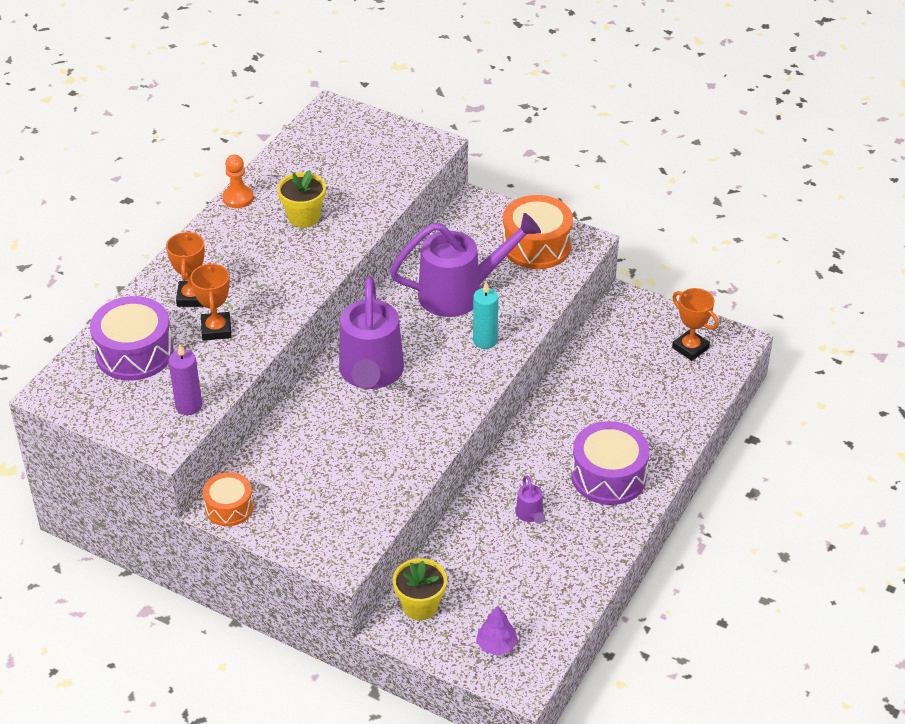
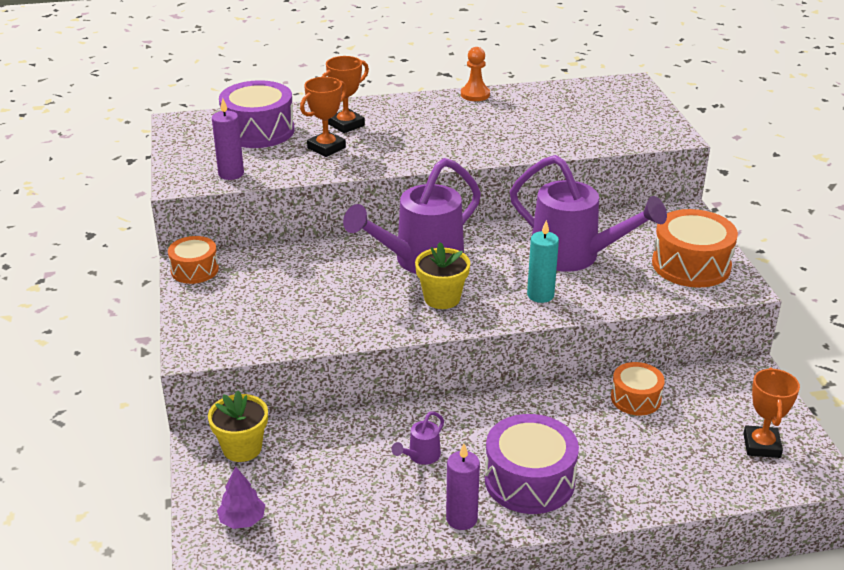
camera: 50 degrees right, 10 degrees down
(303, 217) = (499, 125): yellow flower pot -> yellow flower pot (442, 298)
(588, 372) = (635, 398): none -> orange drum
(608, 531) = (461, 519): none -> purple candle

